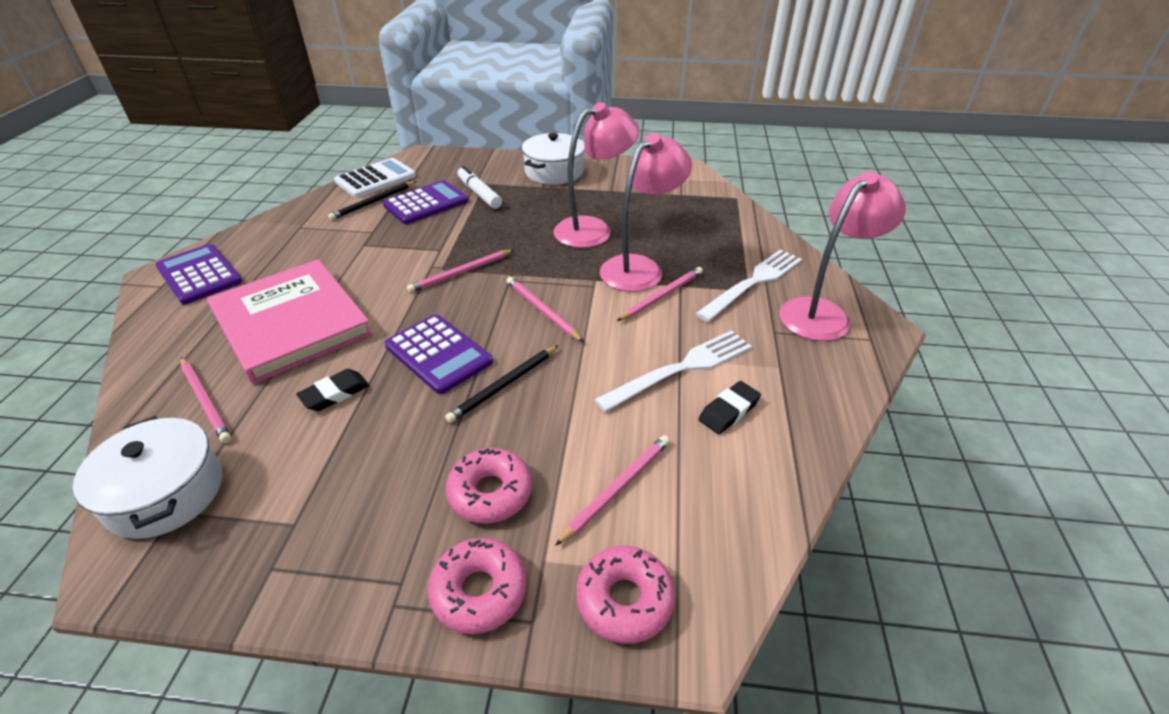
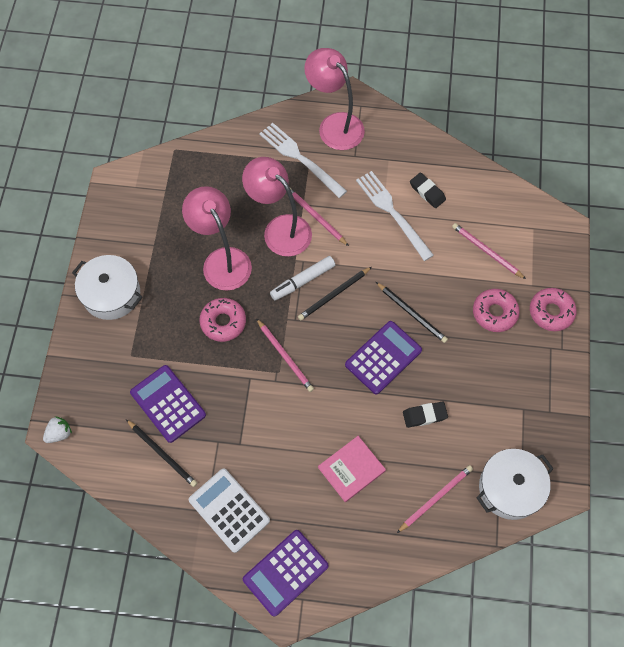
camera: 90 degrees left, 25 degrees up
(291, 323) = (351, 469): pink book -> pink book, size x0.50
(335, 394) = (424, 415): black eraser -> black eraser turned 60 degrees counterclockwise
(376, 179) = (111, 463): white calculator -> white calculator (229, 510)
(416, 156) = (59, 433): none -> white strawberry
(479, 193) = (151, 358): white marker -> white marker (303, 281)
(542, 310) = (334, 295): pink pencil -> black pencil
(624, 600) = (548, 250): pink donut -> pink donut (223, 322)

